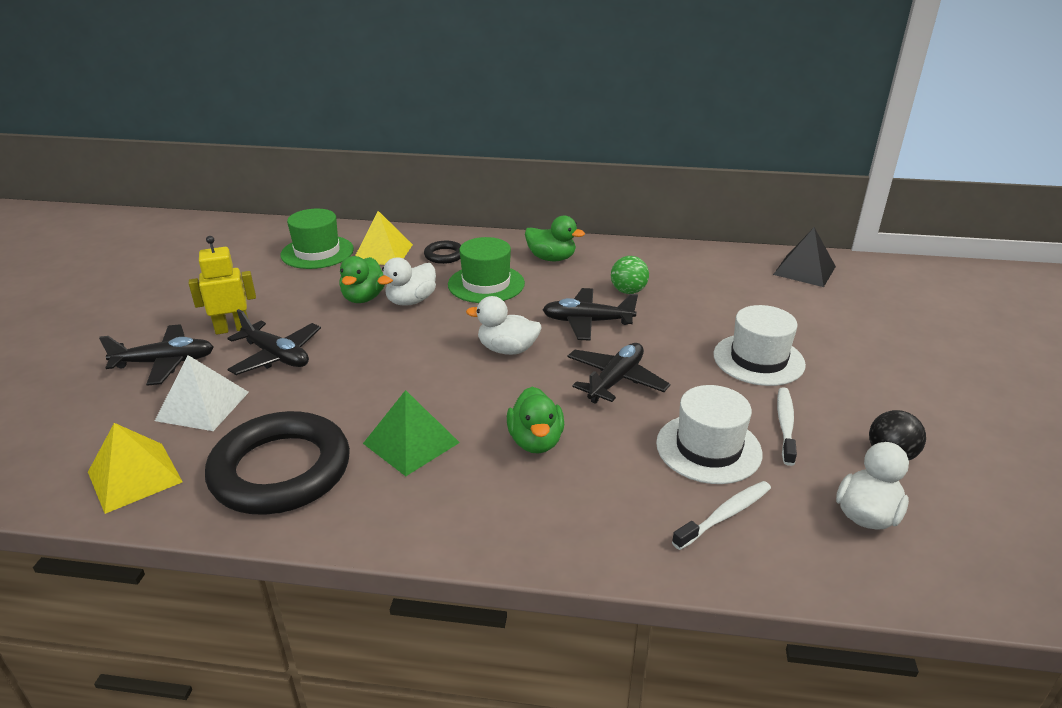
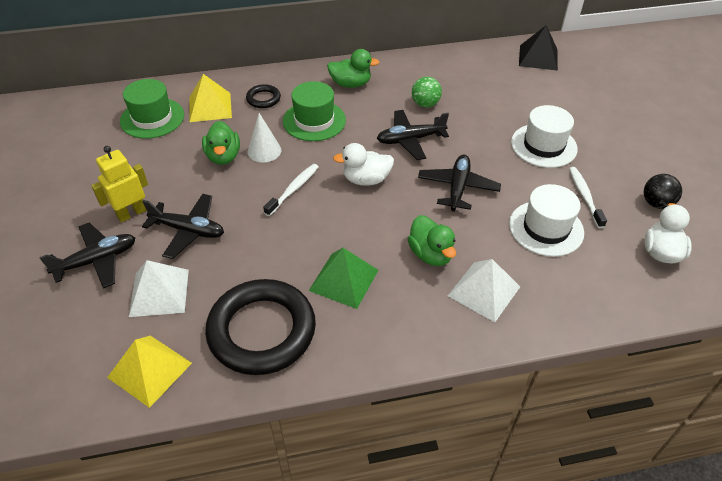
camera: 20 degrees left, 15 degrees up
(411, 301) = (264, 151): white duck -> white cone
(579, 498) = (484, 291): none -> white pyramid
(725, 515) = (580, 277): white toothbrush -> white toothbrush (293, 189)

